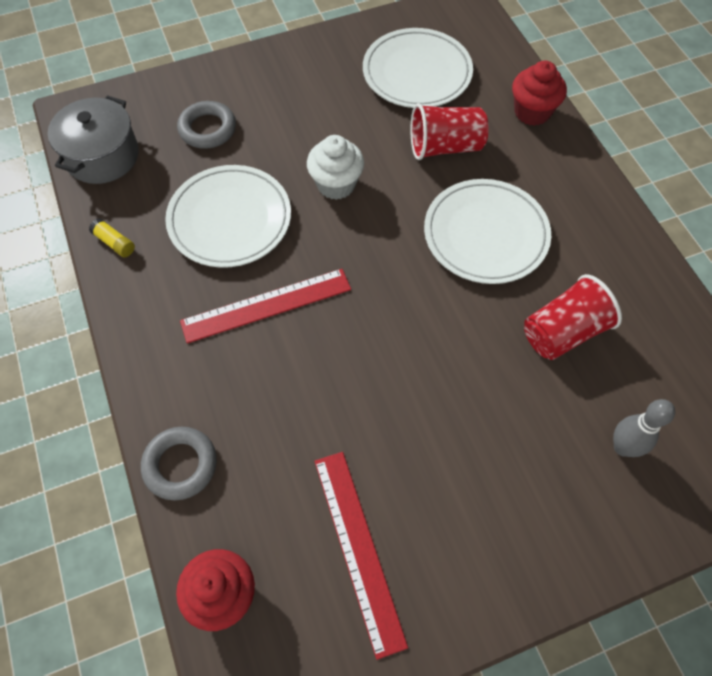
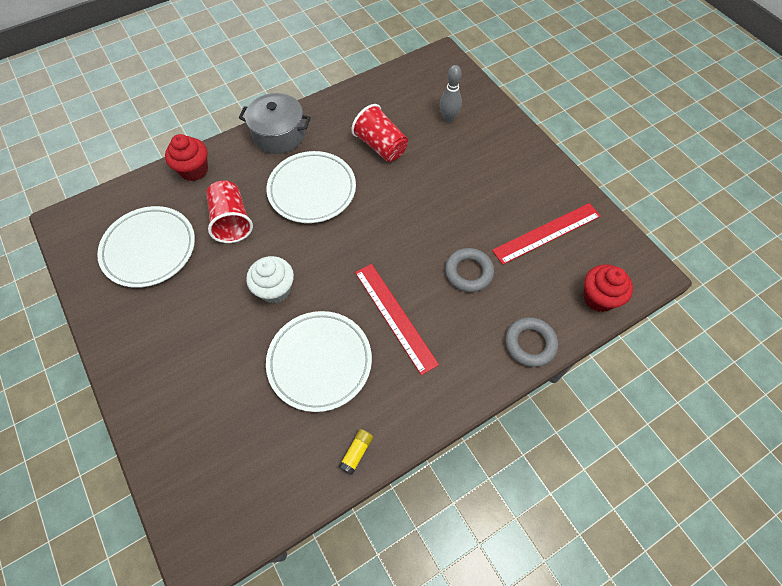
camera: 100 degrees left, 0 degrees up
(102, 156) = (257, 500): grey pot -> grey pot (279, 134)
(208, 129) = (218, 407): grey ring -> grey ring (468, 272)

